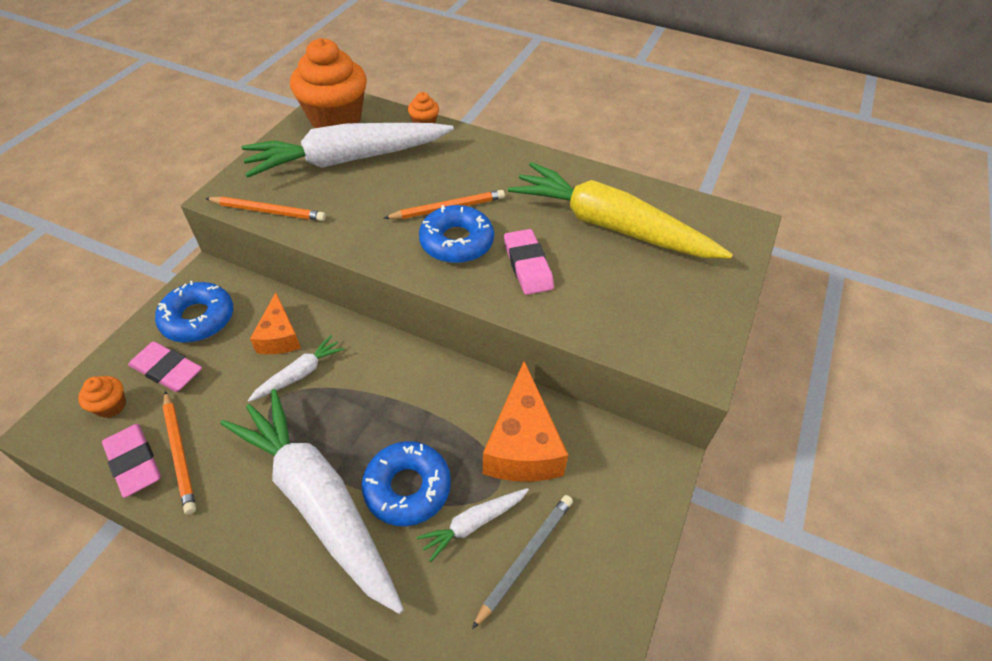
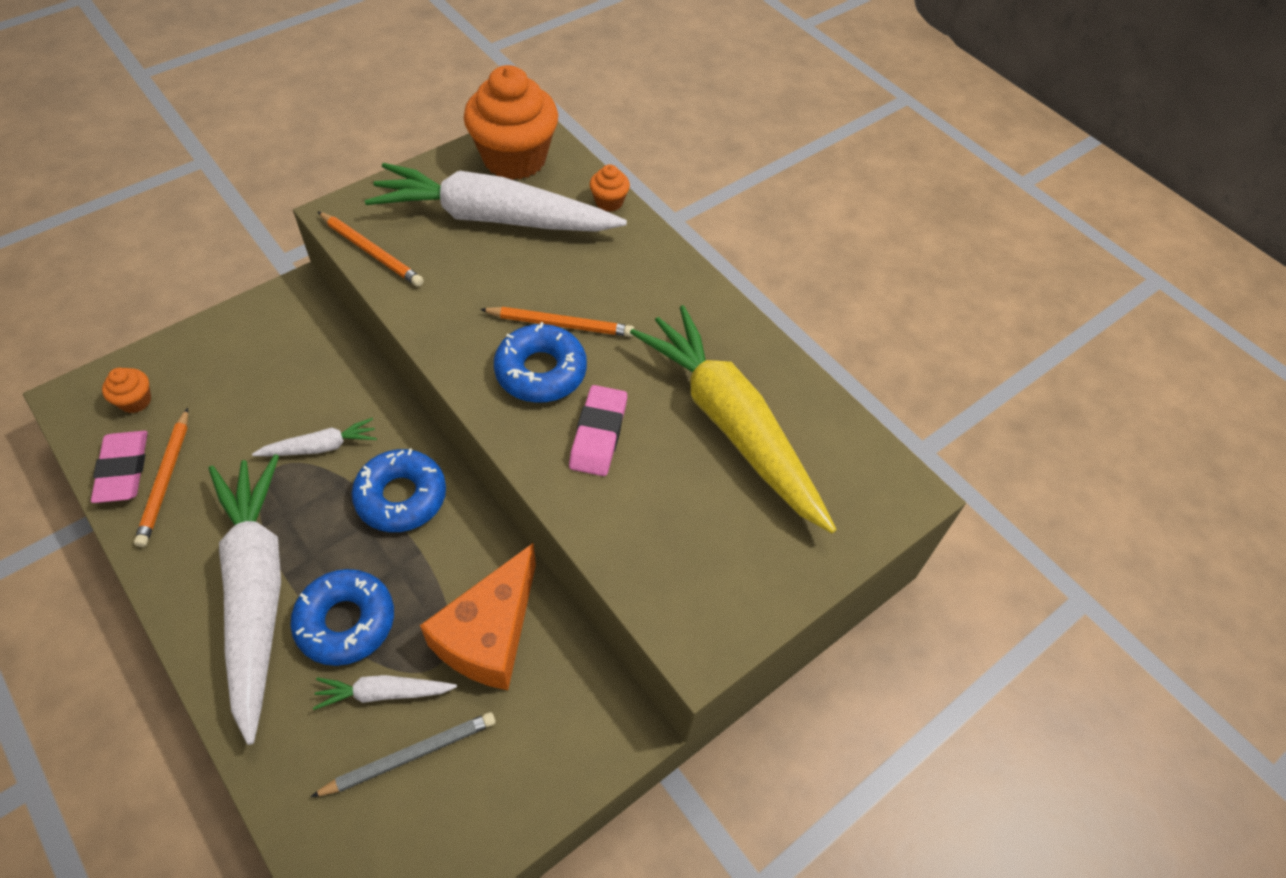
camera: 25 degrees right, 5 degrees up
(167, 370) = (204, 385): pink eraser -> none
(198, 319) = (263, 340): blue donut -> blue donut (401, 497)
(279, 336) = (326, 395): orange cheese -> none

